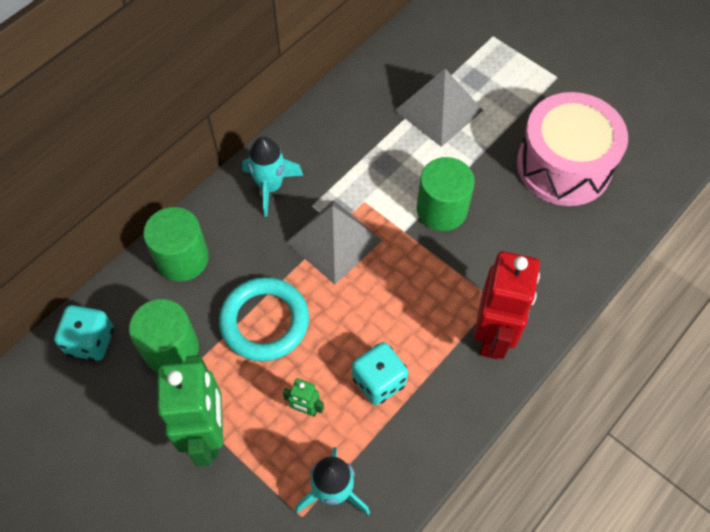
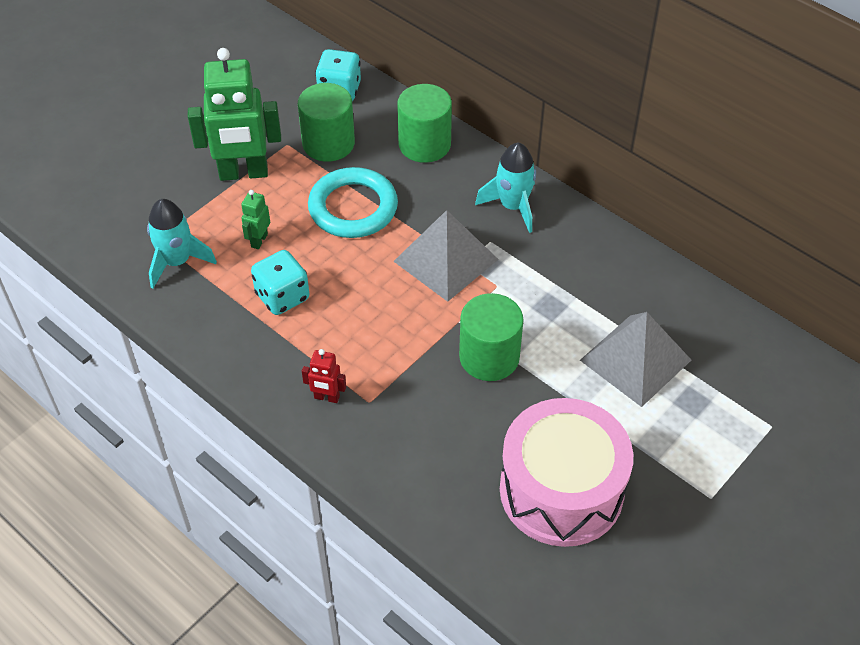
camera: 90 degrees right, 10 degrees down
(493, 335) = (326, 397): red robot -> red robot, size x0.44

